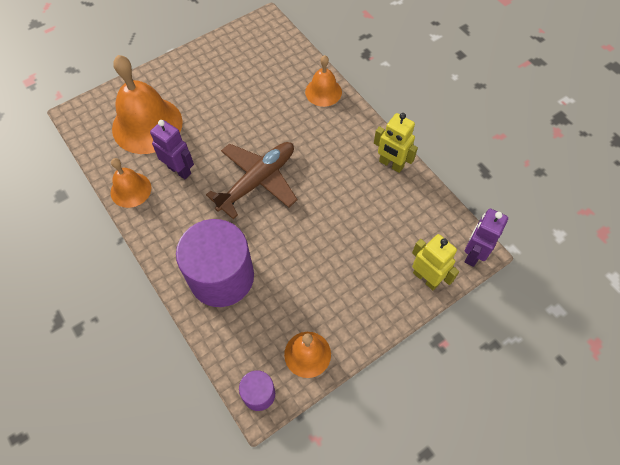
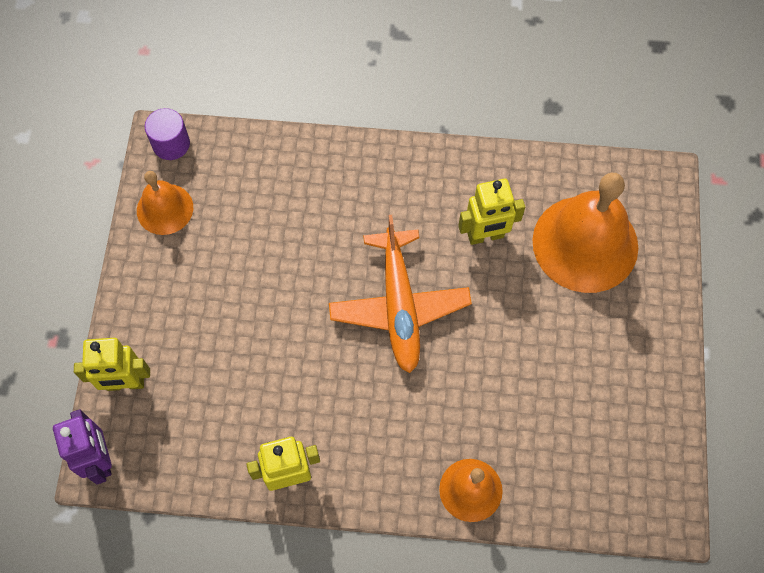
camera: 130 degrees right, 5 degrees up
(131, 190) = (499, 173): orange bell -> none
(179, 170) = (485, 236): purple robot -> yellow robot
(221, 277) = (314, 190): purple cylinder -> none
(258, 181) = (399, 306): brown plane -> orange plane

